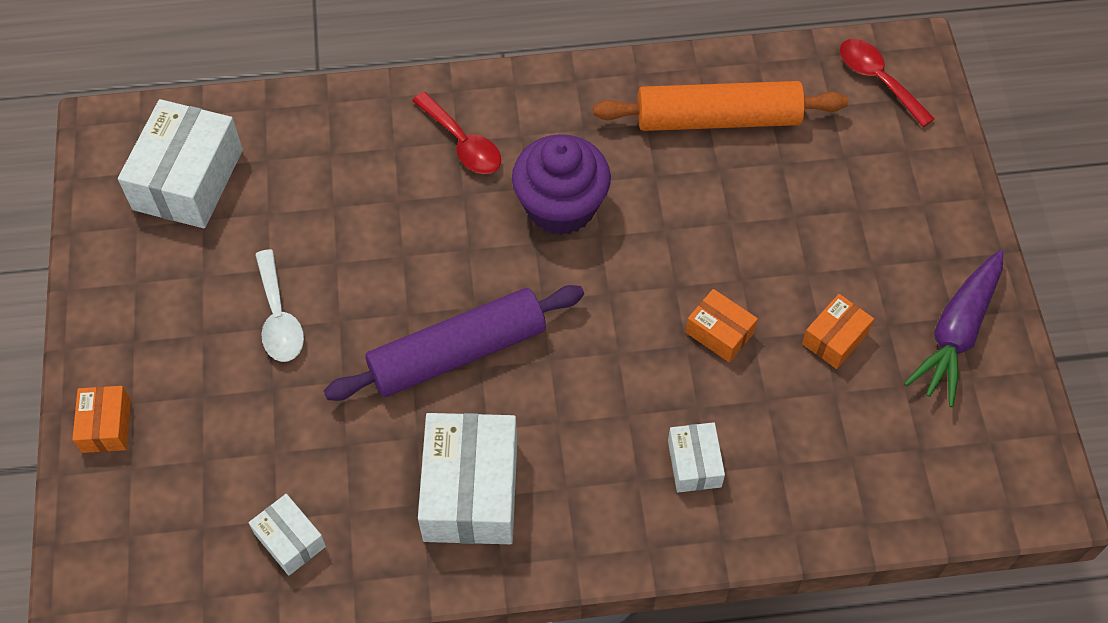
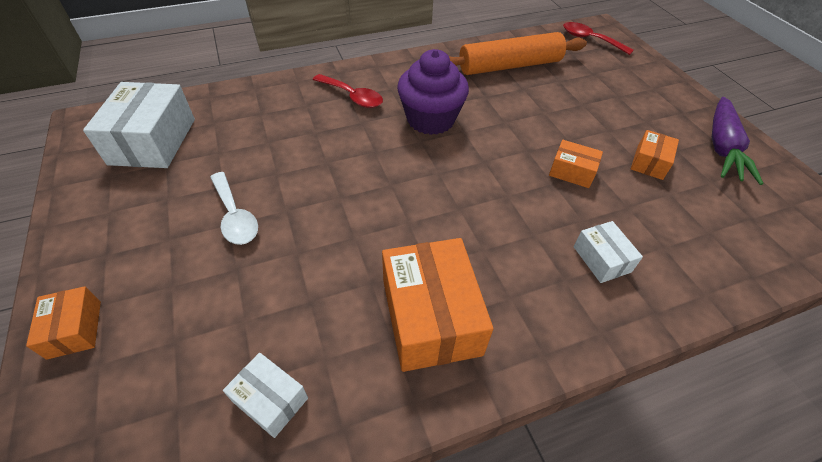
camera: 15 degrees left, 10 degrees down
(457, 352) = (386, 215): purple rolling pin -> none
(470, 490) = (430, 317): white box -> orange box

